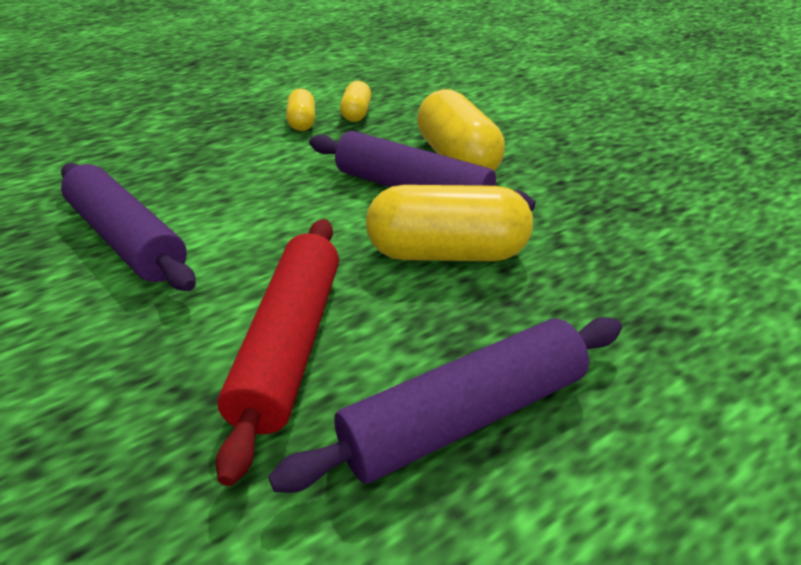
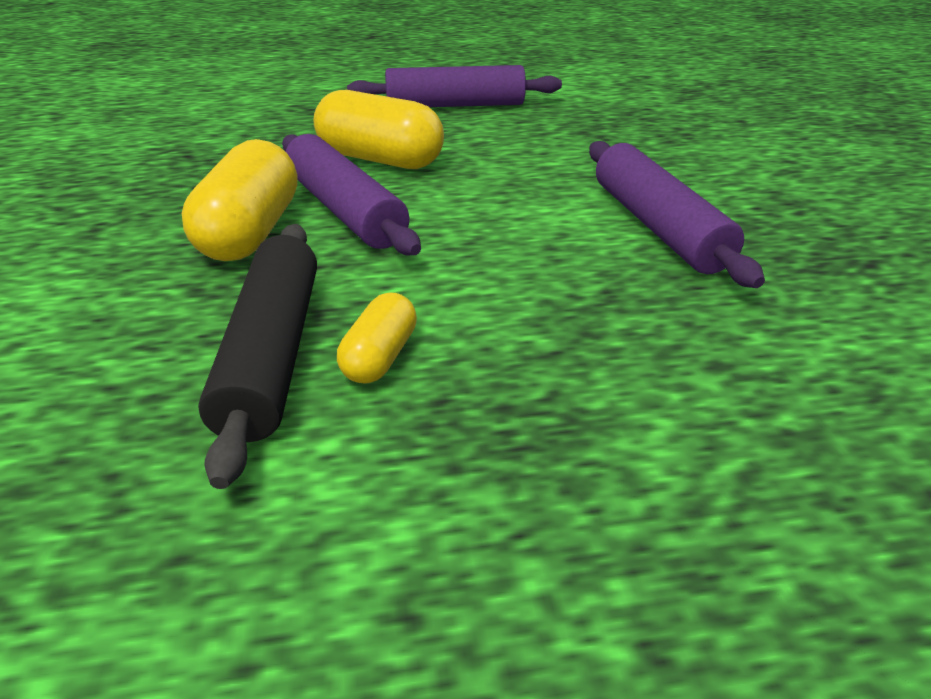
camera: 155 degrees left, 0 degrees up
(291, 344) = (530, 140): red rolling pin -> none
(356, 113) = (273, 353): yellow capsule -> black rolling pin

